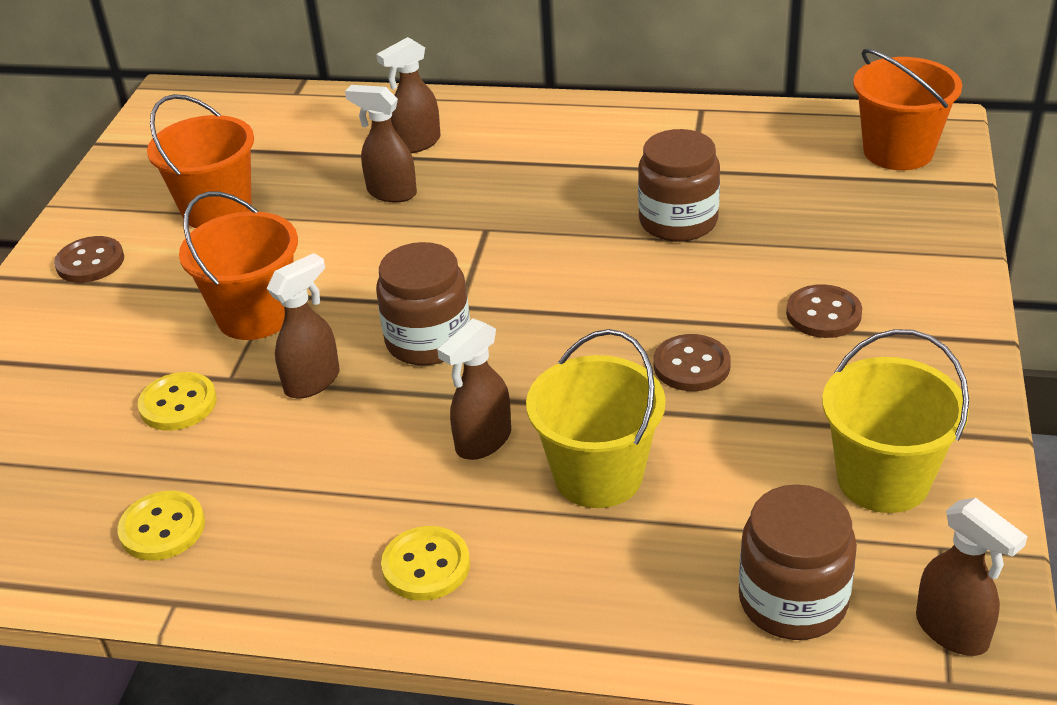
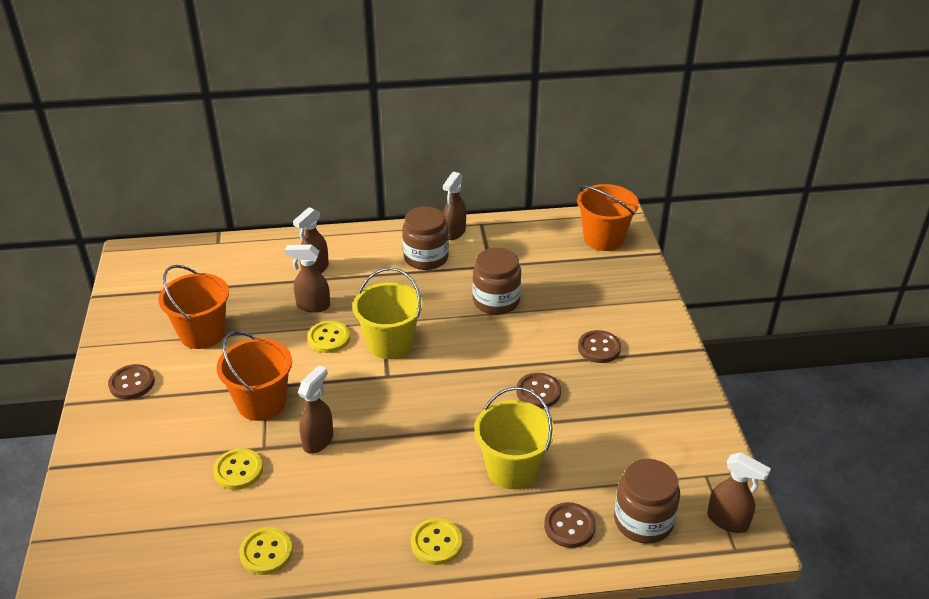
camera: 20 degrees left, 0 degrees up
(394, 240) = (329, 338): none -> yellow button
(428, 340) = (378, 402): brown jar -> brown jar (426, 258)
(483, 442) = (438, 460): brown spray bottle -> brown spray bottle (454, 232)
(658, 584) = (569, 526): none -> brown button
(883, 479) = (664, 442): yellow bucket -> yellow bucket (390, 343)

